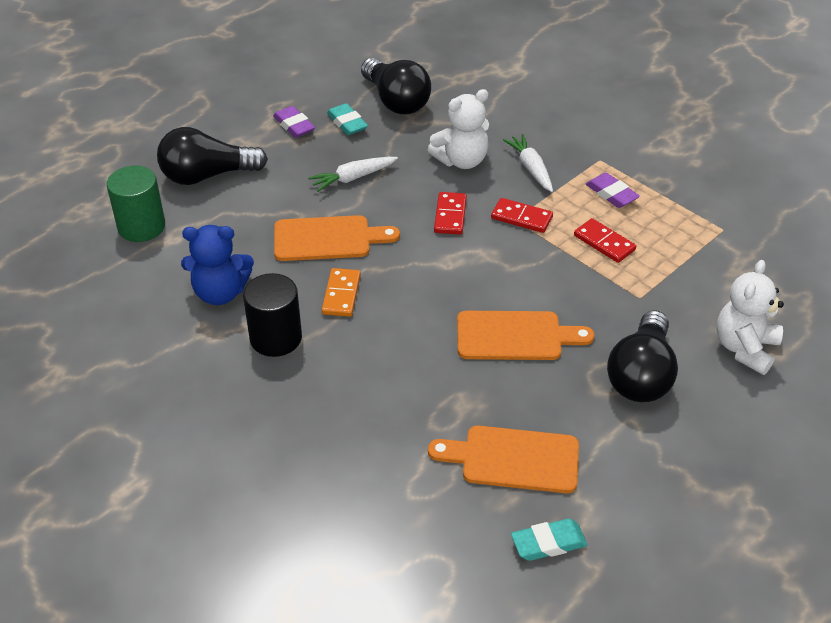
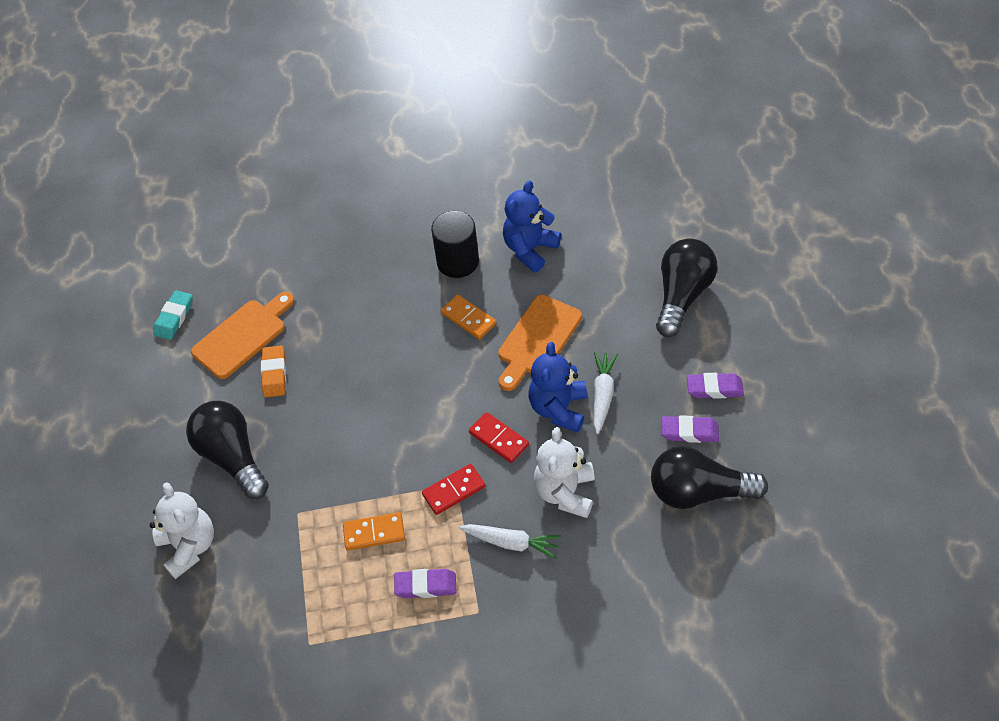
camera: 130 degrees right, 10 degrees up
(141, 226) = (644, 231): green cylinder -> none
(347, 123) = (689, 432): turquoise eraser -> purple eraser
(389, 196) = (558, 408): none -> blue teddy bear
(515, 336) = (335, 402): orange cutting board -> none
(530, 401) = (274, 374): none -> orange eraser
(604, 243) = (374, 533): red domino -> orange domino

